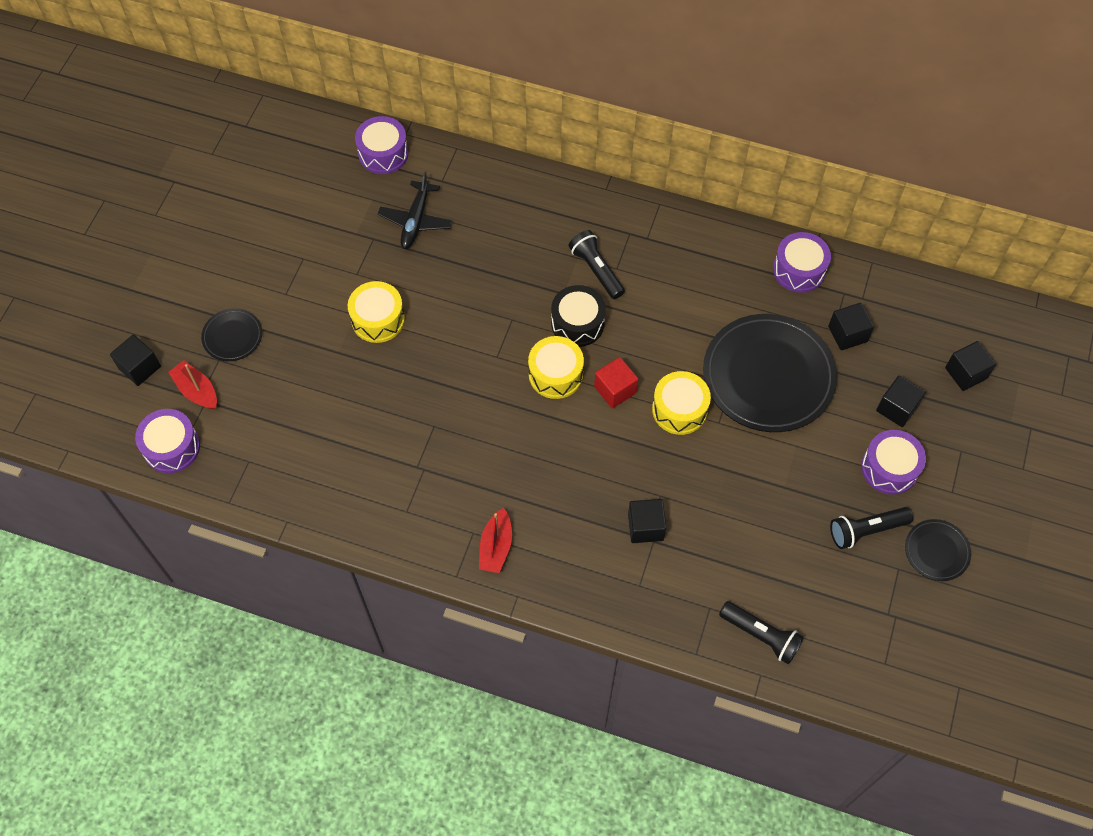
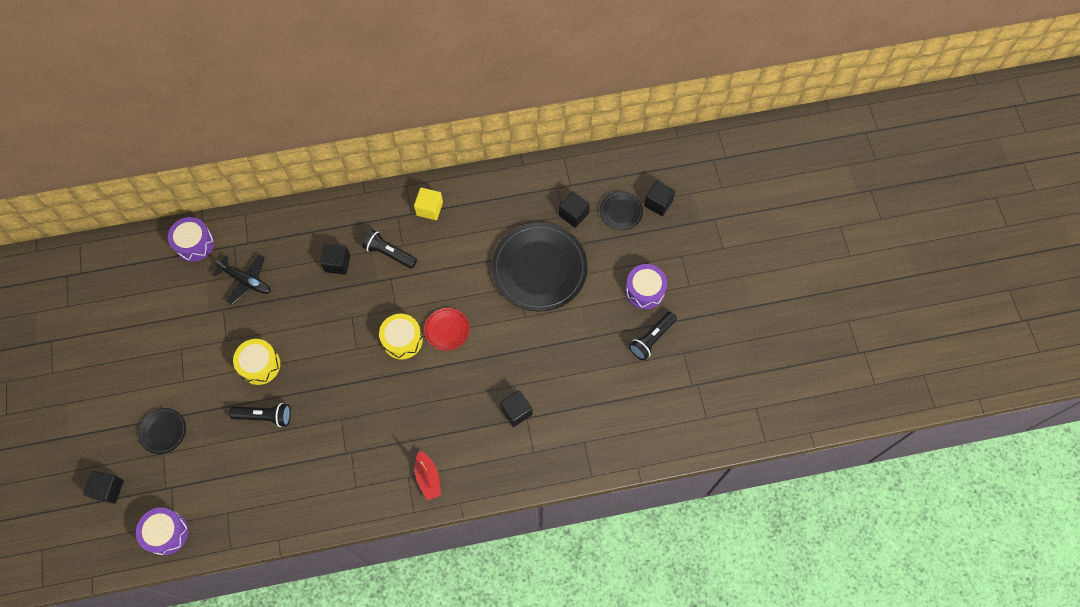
camera: 30 degrees left, 5 degrees up
(197, 390) = (160, 483): red boat -> none
(416, 220) = (246, 280): black plane -> black plane turned 45 degrees counterclockwise
(577, 323) = (397, 297): black drum -> none
(615, 390) = (447, 330): red cube -> red plate
(673, 243) = (429, 208): none -> yellow cube
(679, 409) = (495, 321): yellow drum -> none
(761, 635) = (624, 442): black flashlight -> black flashlight (264, 416)
(799, 270) = (520, 186): purple drum -> none
(896, 408) = (629, 248): black cube -> black cube (337, 263)
(936, 551) = (700, 329): black plate -> black plate (621, 211)

